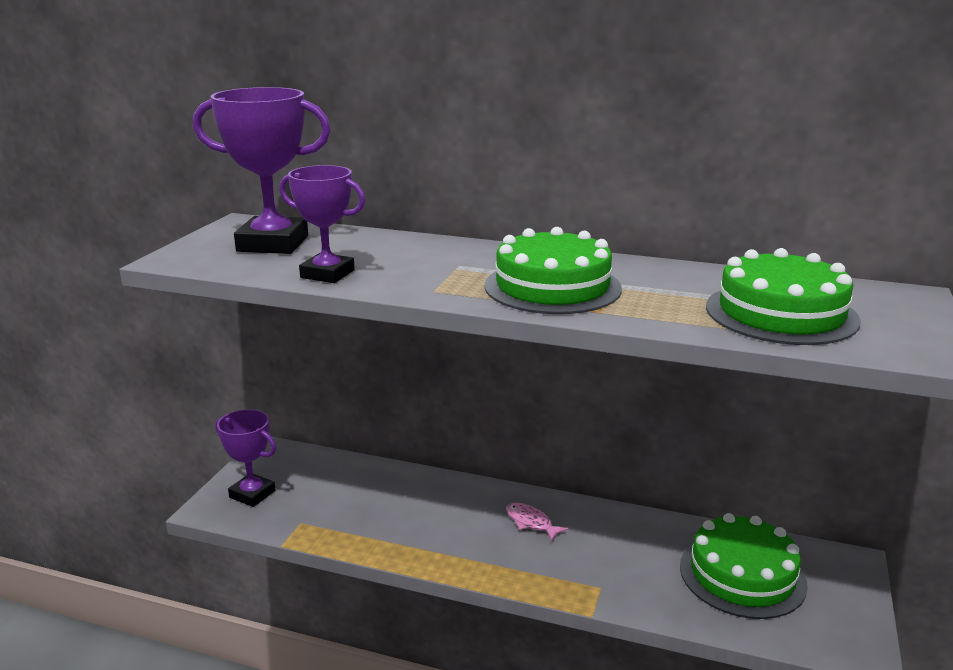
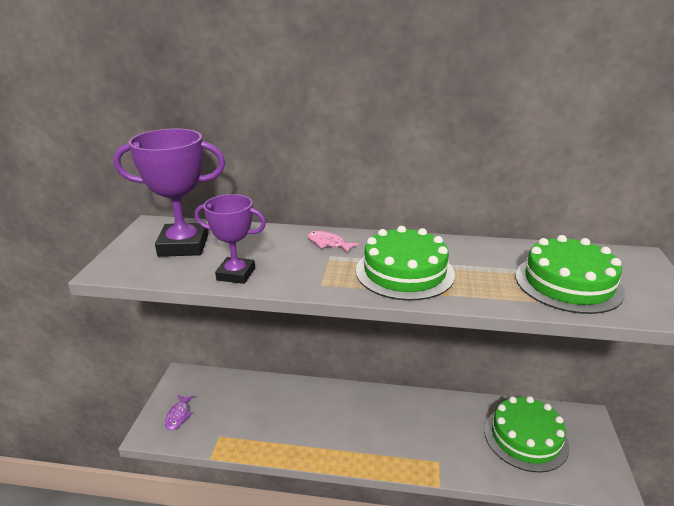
camera: 10 degrees left, 5 degrees up
(252, 494) = (178, 416): purple trophy -> purple fish
(531, 522) = (379, 414): pink fish -> pink fish (328, 243)

